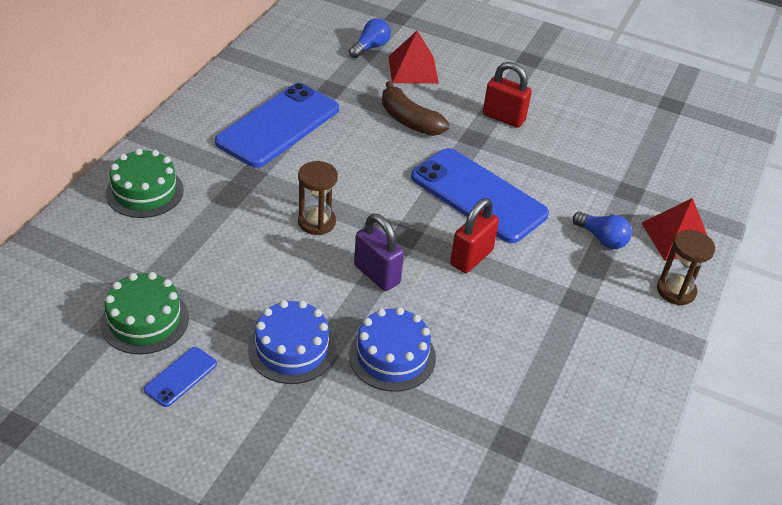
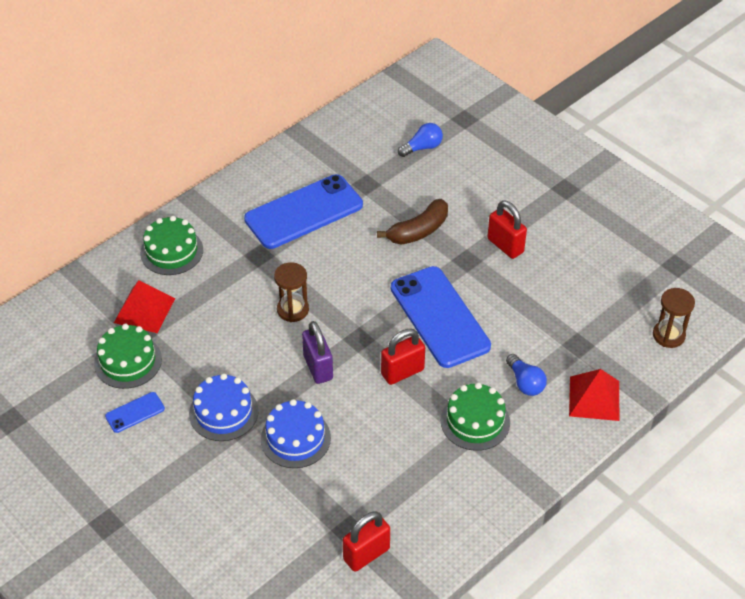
camera: 25 degrees right, 5 degrees up
(409, 120) = (418, 231): brown banana -> brown banana turned 105 degrees counterclockwise
(413, 69) = (449, 178): red pyramid -> red pyramid (144, 310)
(545, 464) = (366, 554): none -> red padlock
(576, 288) = (475, 421): none -> green cake
(676, 291) = (561, 445): brown hourglass -> brown hourglass (668, 335)

